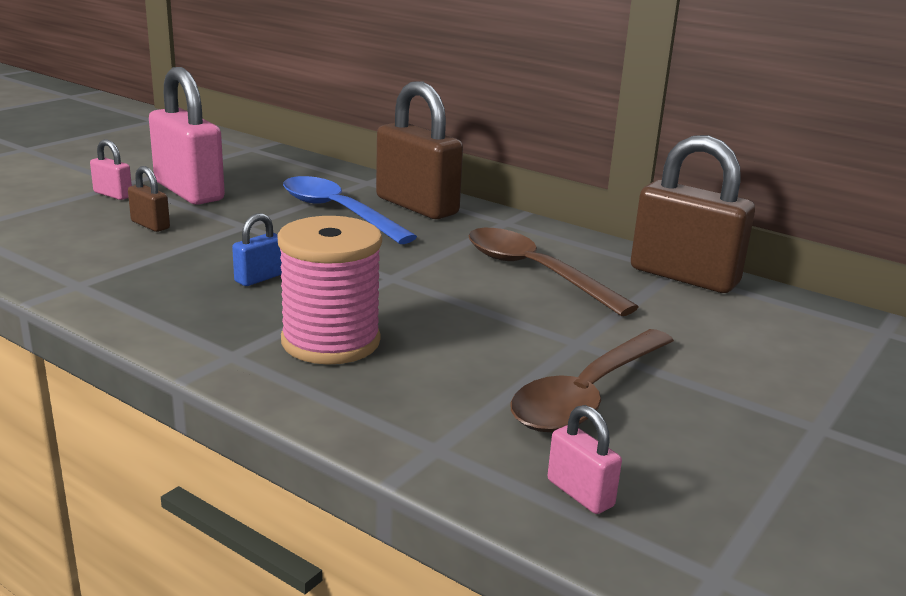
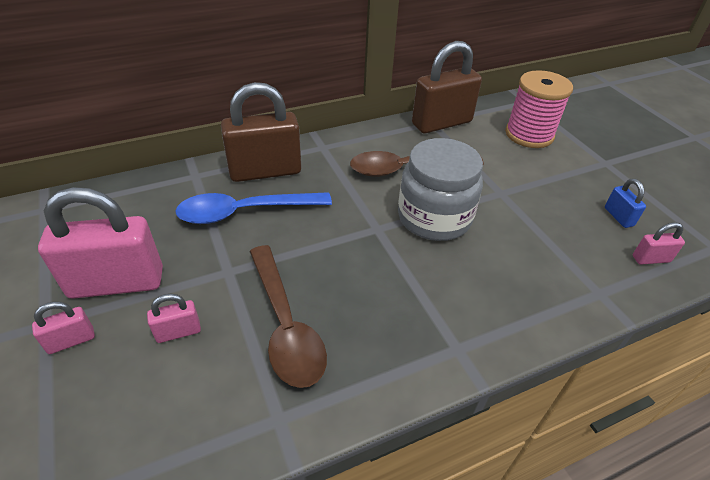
camera: 60 degrees left, 20 degrees up
(150, 225) = (178, 332): brown padlock -> pink padlock
(259, 278) = (340, 294): blue padlock -> blue padlock (618, 217)
(330, 341) = (459, 291): pink spool -> pink spool (529, 135)
(455, 305) = (434, 218): none -> grey jar
(588, 395) = (560, 215): brown spoon -> brown spoon (285, 325)

